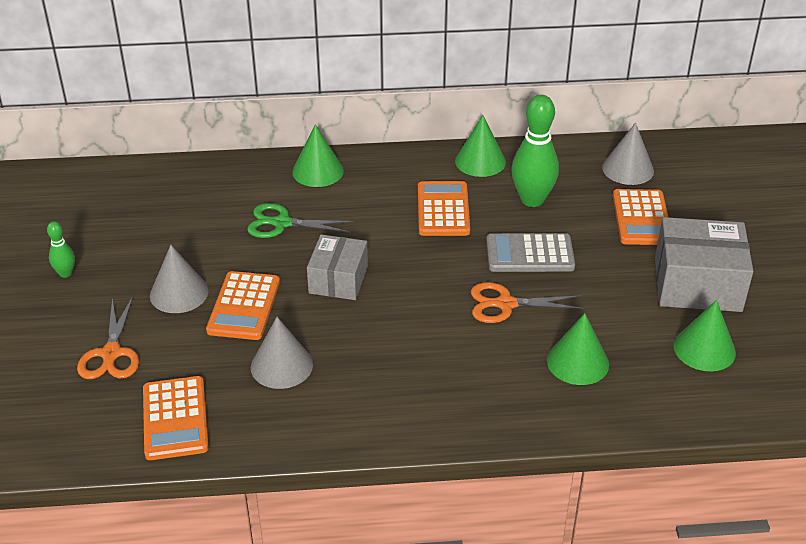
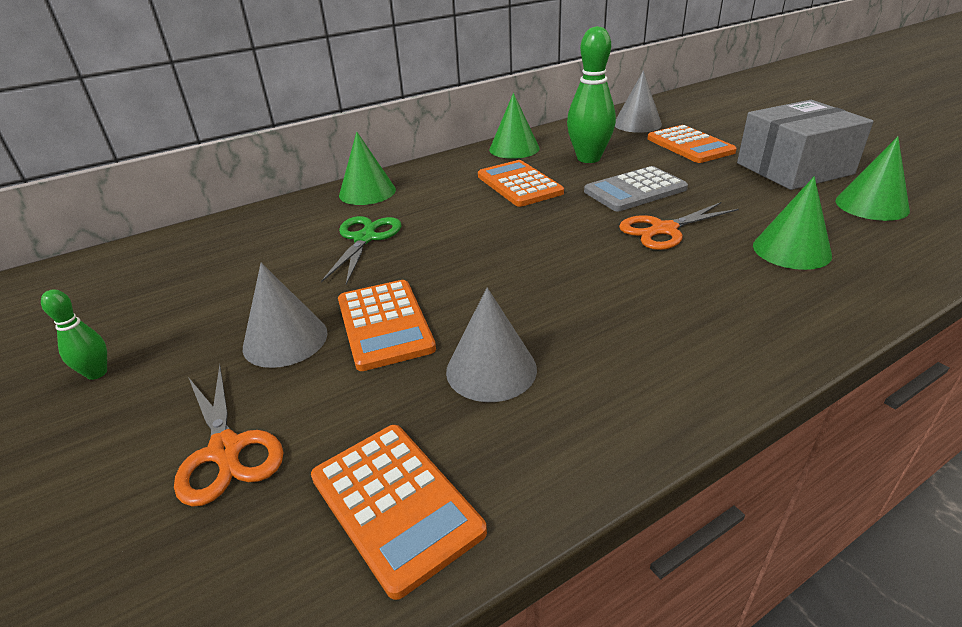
camera: 25 degrees left, 5 degrees down
(282, 223) = (365, 238): green scissors -> green scissors turned 120 degrees clockwise
(338, 280) = (474, 264): grey box -> none

